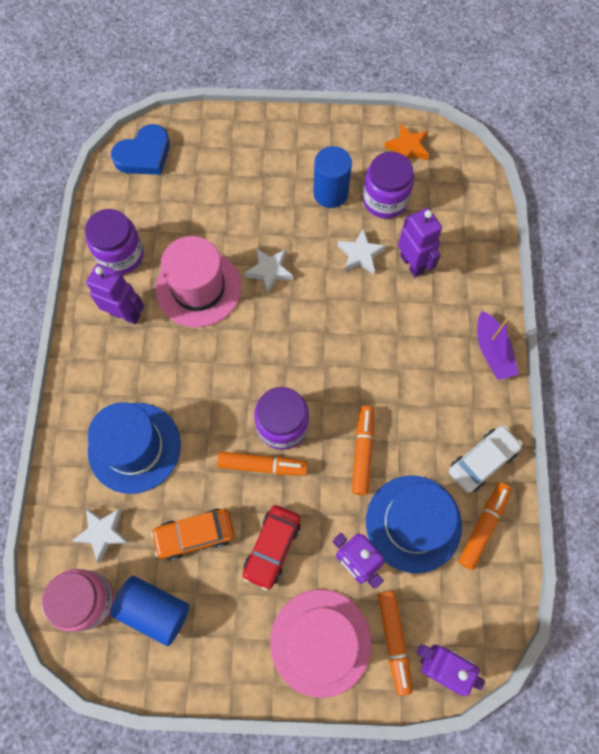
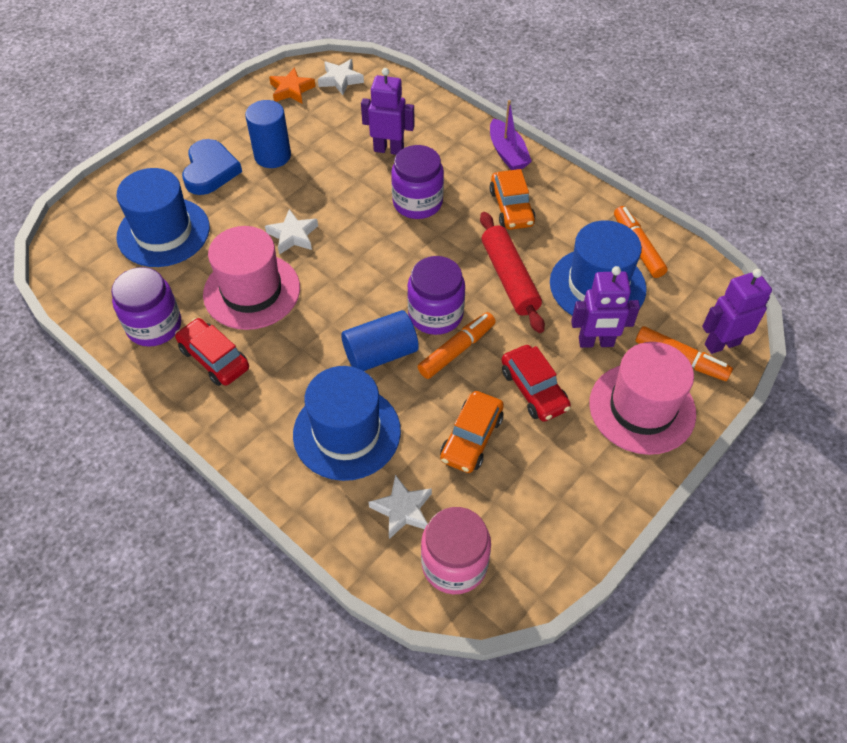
camera: 50 degrees left, 15 degrees down
(125, 314) = (214, 358): purple robot -> red car
(144, 155) = (81, 248): blue heart -> blue heart (210, 171)
(154, 610) = (511, 514): blue cylinder -> blue cylinder (380, 354)
(199, 189) = (163, 232): none -> blue hat
(360, 255) = (346, 173): white star -> white star (340, 80)
(362, 452) = (510, 278): orange marker -> red rolling pin
(385, 200) = (318, 130): purple jar -> purple jar (417, 202)
(435, 399) = (511, 208): none -> orange car
(482, 461) = (586, 214): white car -> none
(492, 351) = (507, 153): purple boat -> purple boat turned 45 degrees clockwise

